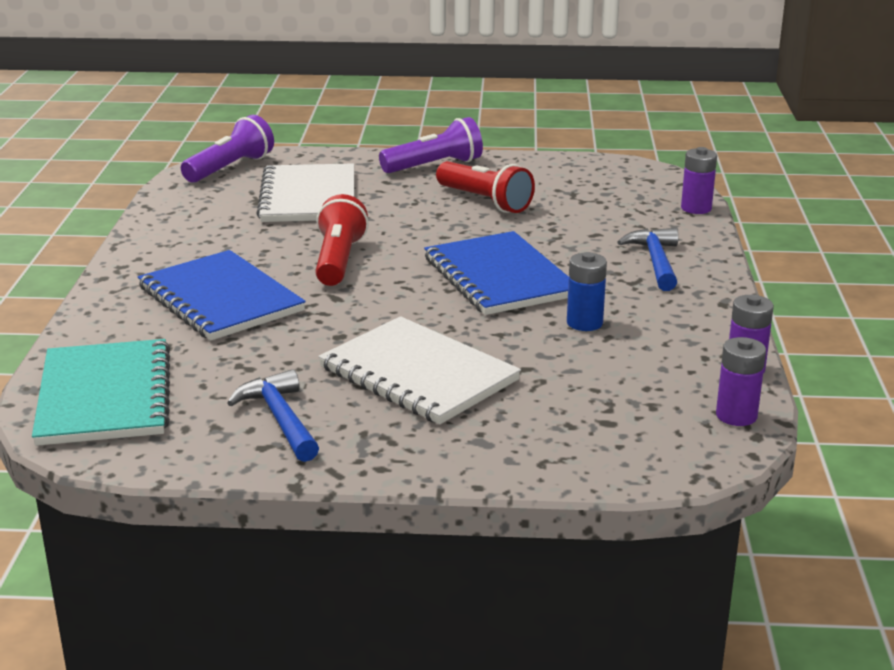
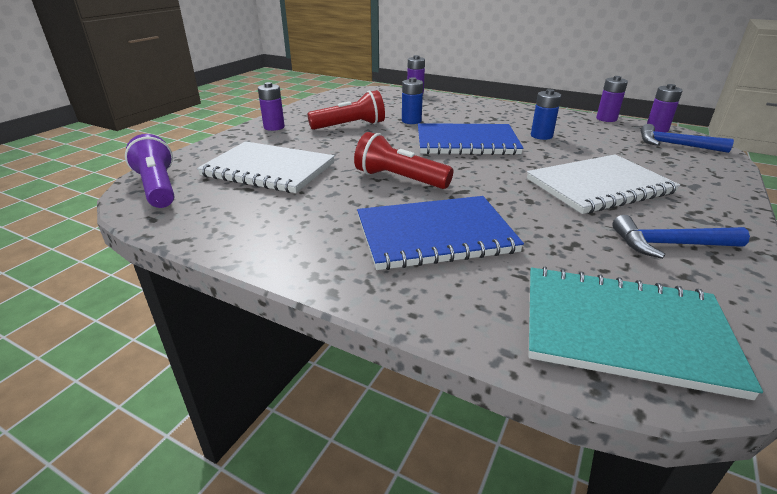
camera: 65 degrees left, 5 degrees up
(434, 166) = (274, 127): purple flashlight -> purple battery
(549, 231) = (411, 121): none -> blue battery
(655, 261) = (473, 110): blue hammer -> blue hammer (675, 145)

